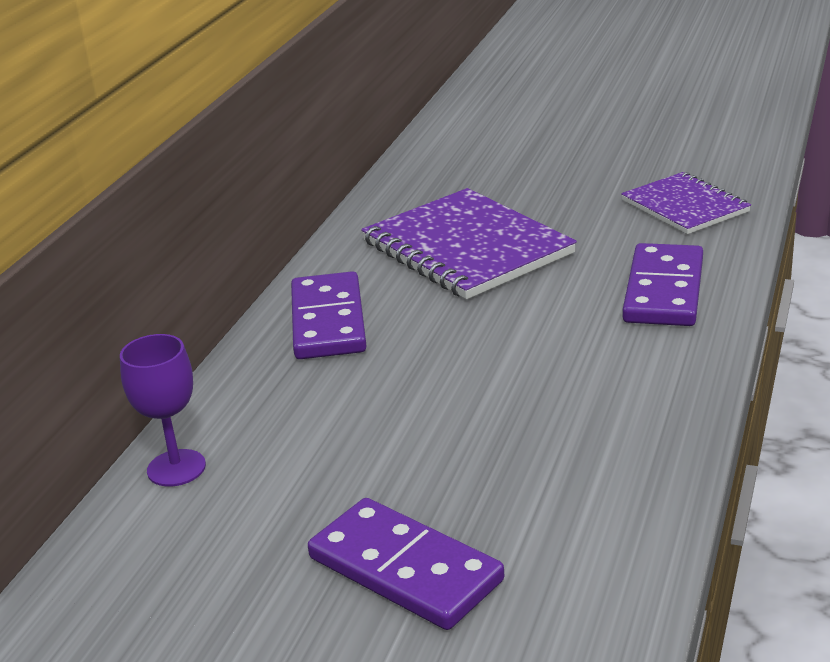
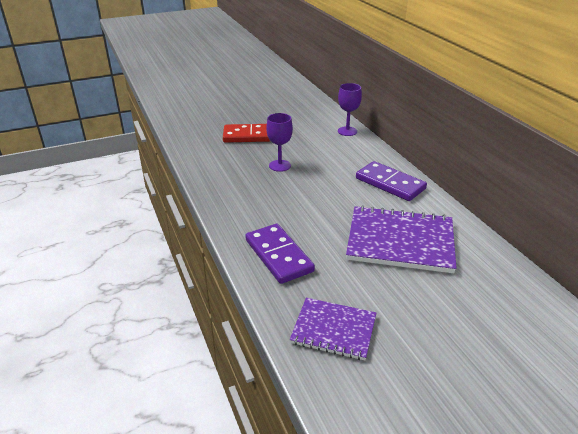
camera: 135 degrees right, 5 degrees up
(405, 569) = (251, 136): purple domino -> red domino
(459, 442) = (279, 166): none -> purple goblet

